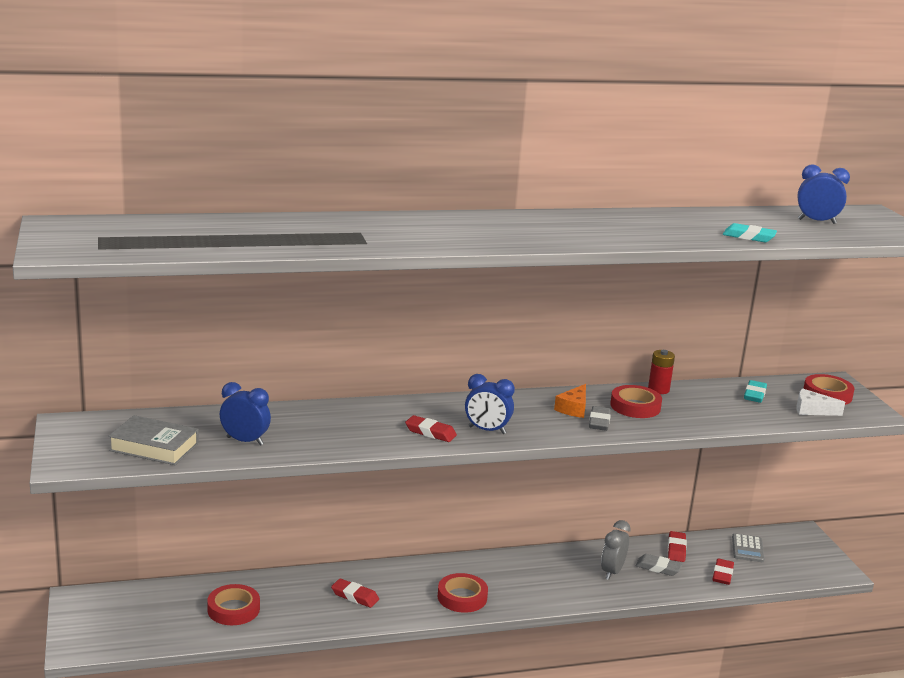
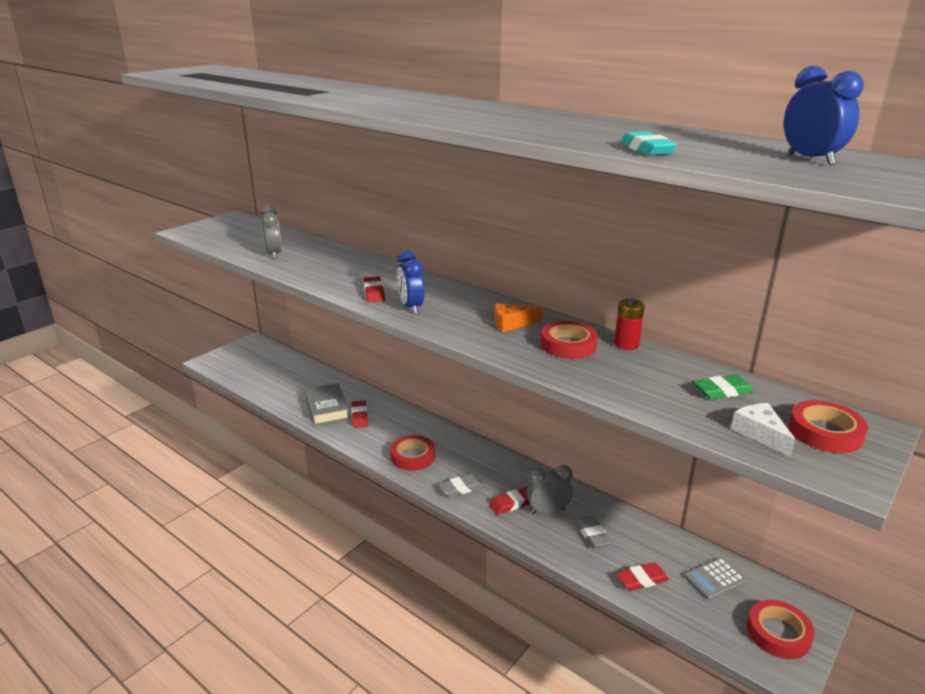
camera: 55 degrees right, 5 degrees up
(154, 447) = (233, 240): grey book -> grey book (327, 408)
(233, 609) = (295, 385): red tape -> red tape (778, 633)
(245, 441) = (274, 254): blue clock -> grey clock
(599, 422) = (506, 340): grey eraser -> grey eraser (460, 488)
(676, 549) = (639, 533): red eraser -> red eraser (512, 503)
(754, 395) = (722, 391): turquoise eraser -> green eraser

